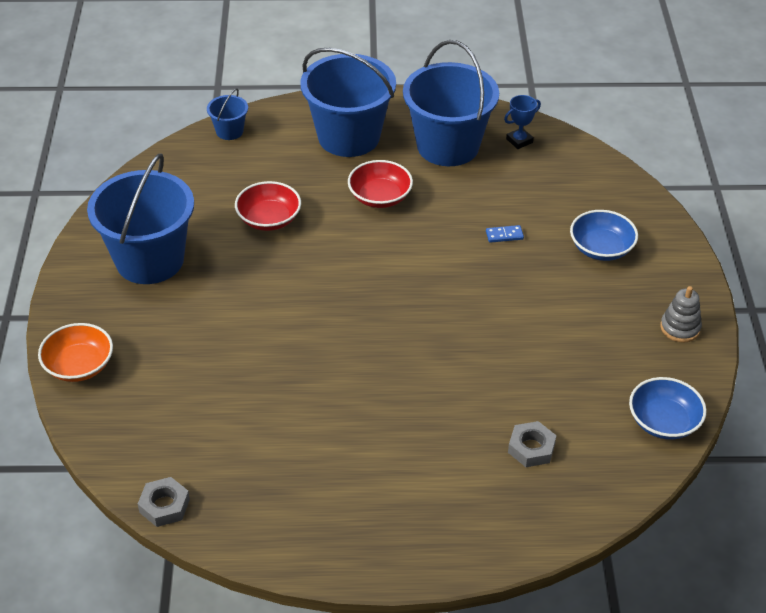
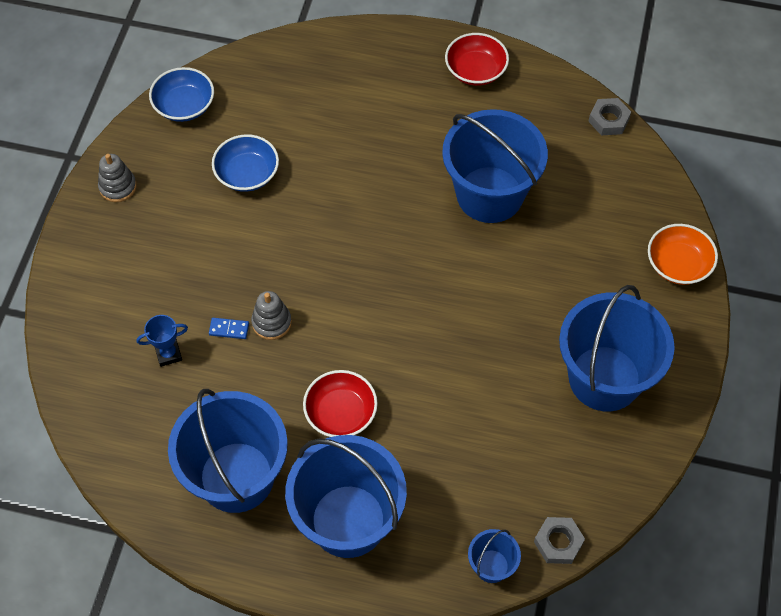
camera: 165 degrees left, 15 degrees up
(269, 219) = (470, 408): red bowl -> red bowl (475, 70)
(290, 395) = (489, 194): none -> blue bucket
(468, 247) = (271, 322): none -> grey stacking toy
(519, 141) = (150, 466): blue trophy -> blue trophy (168, 354)
(531, 448) = (302, 106): grey nut -> grey nut (558, 542)
(601, 248) = (140, 291): blue bowl -> blue bowl (247, 174)

